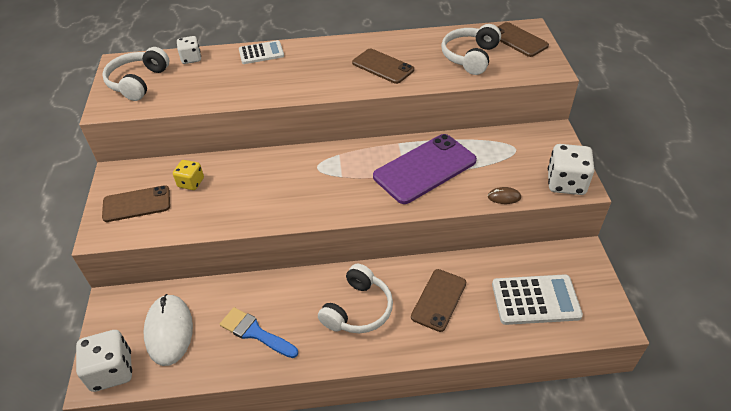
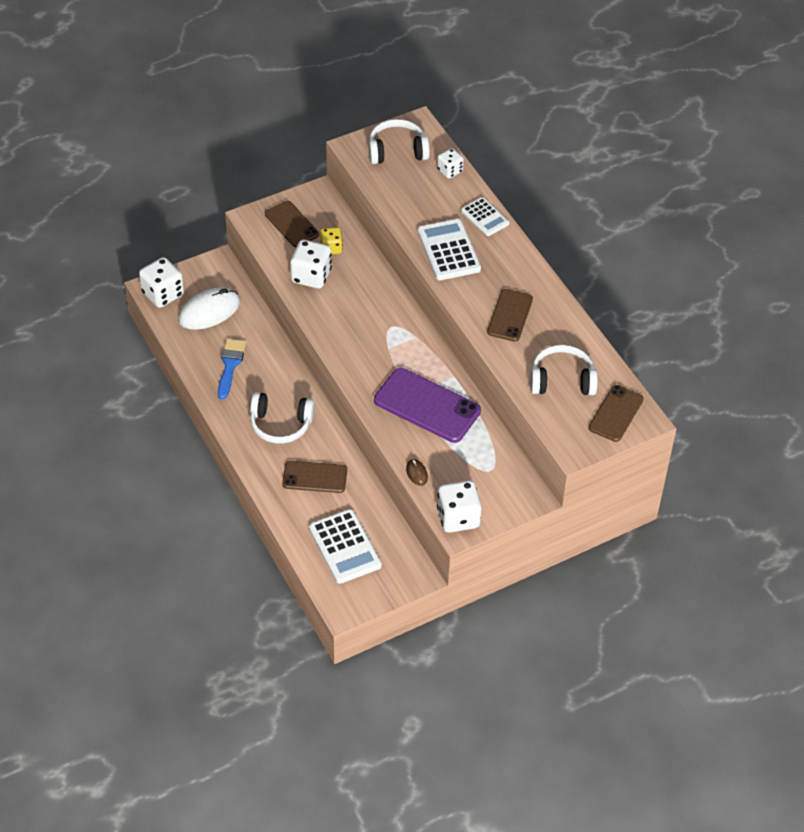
camera: 65 degrees right, 5 degrees up
(215, 207) = (311, 276): none -> white dice
(284, 81) = (449, 250): none -> white calculator

